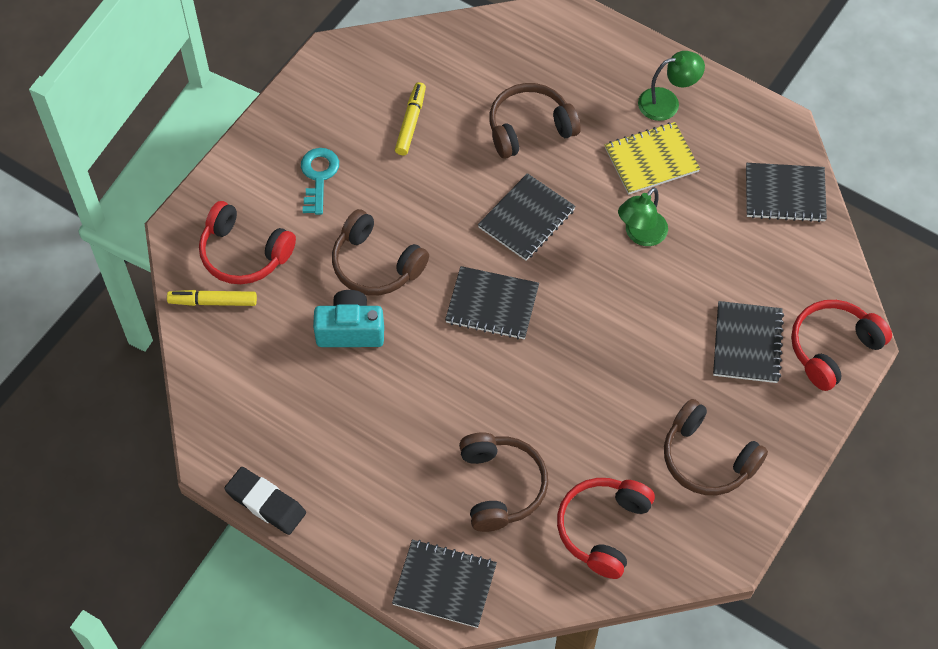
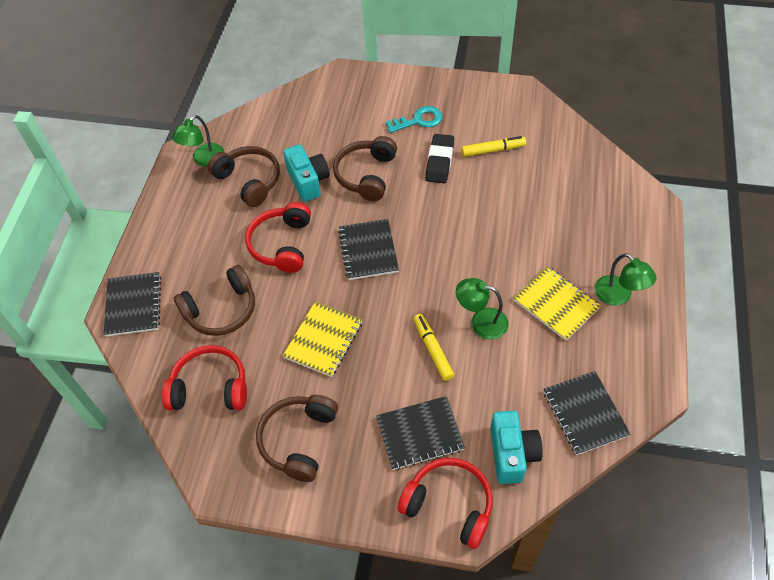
camera: 70 degrees right, 5 degrees down
(213, 301) = (296, 108): yellow marker -> yellow marker (433, 349)
(242, 439) = (204, 159): none -> green lamp
(244, 253) = (339, 108): red headphones -> red headphones (282, 244)
(266, 503) = (162, 188): black eraser -> black eraser (439, 161)
(526, 219) = (453, 244): black notebook -> none
(529, 128) = (533, 217): brown headphones -> brown headphones (249, 181)
(593, 393) = (323, 340): none -> yellow notebook
(801, 273) = (512, 454): none -> turquoise camera

